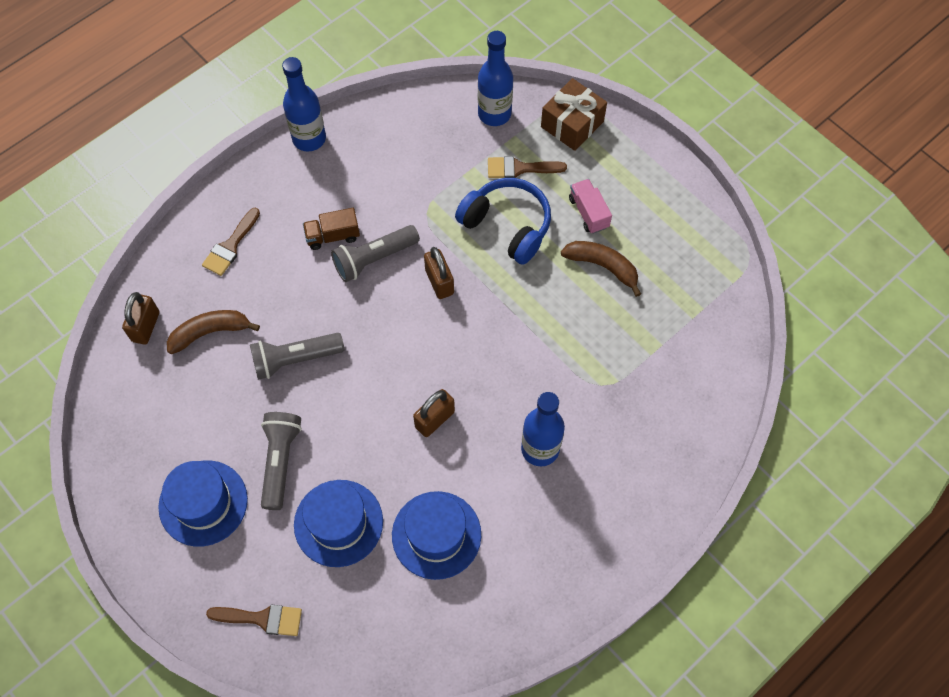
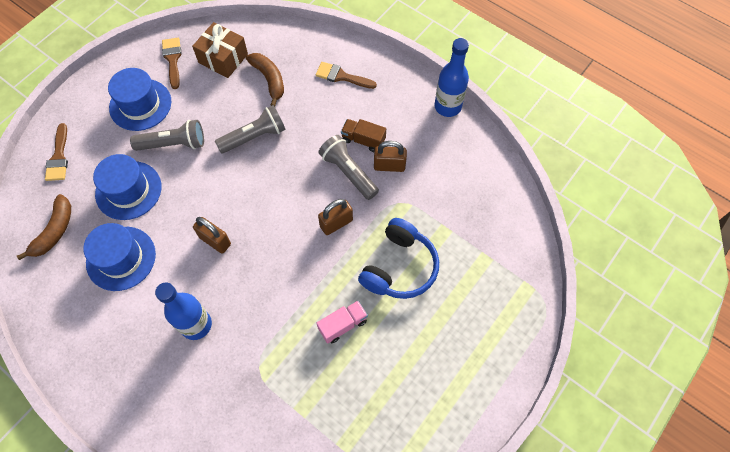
camera: 80 degrees right, 0 degrees up
(146, 326) = (268, 42): brown padlock -> brown padlock (389, 166)
(295, 359) = (254, 136): grey flashlight -> grey flashlight turned 90 degrees clockwise
(333, 236) = (363, 140): brown truck -> brown truck turned 45 degrees counterclockwise
(494, 114) = (511, 239): blue bottle -> none
(520, 168) = (459, 268): brown brush -> brown brush (172, 59)
(572, 124) = (518, 307): brown gift -> brown gift (223, 58)
(588, 212) = (427, 334): pink truck -> pink truck (343, 325)
(602, 266) = (374, 354): brown banana -> brown banana (54, 231)

